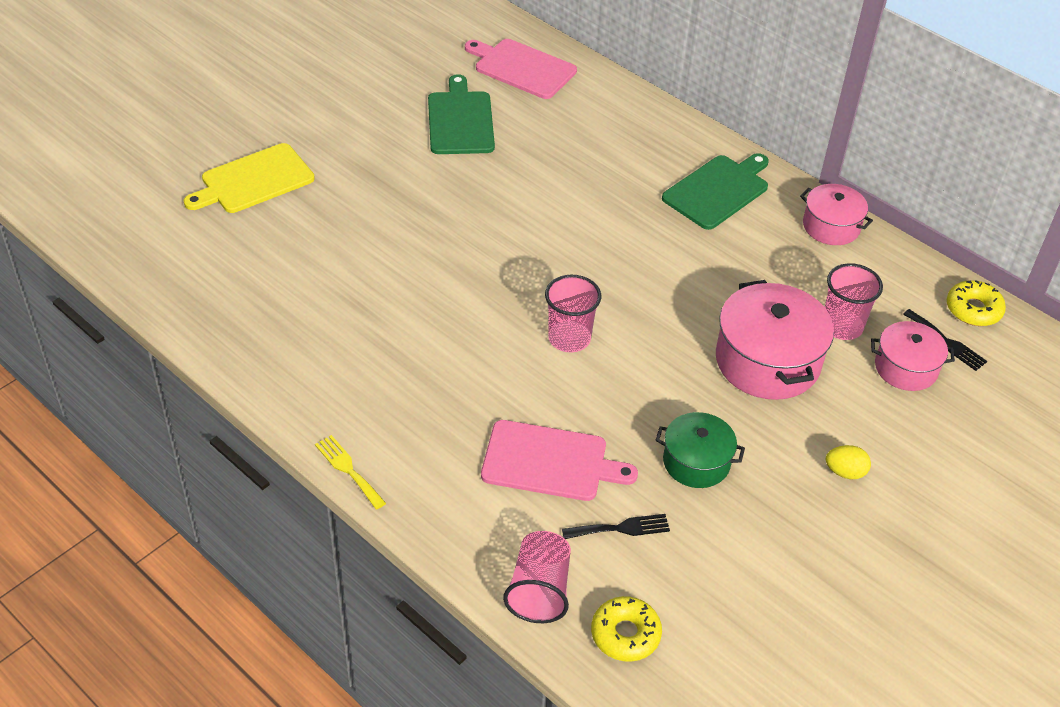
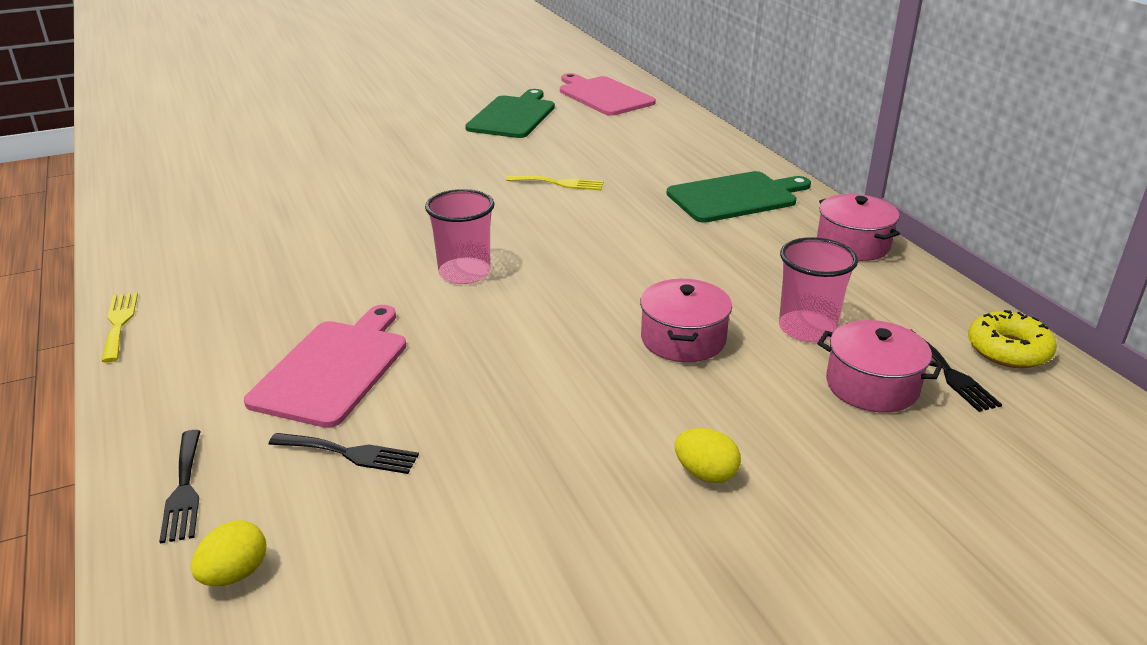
camera: 25 degrees right, 15 degrees down
(253, 180) = (290, 122): yellow cutting board -> none
(539, 590) = (184, 490): pink cup -> black fork
(550, 462) = (333, 368): pink cutting board -> pink cutting board turned 105 degrees counterclockwise
(568, 209) = (559, 183): none -> yellow fork
(625, 634) = (235, 574): yellow donut -> yellow egg
(696, 462) = (508, 412): green pot -> none
(767, 361) = (683, 339): pink pot -> pink pot, size x0.60

